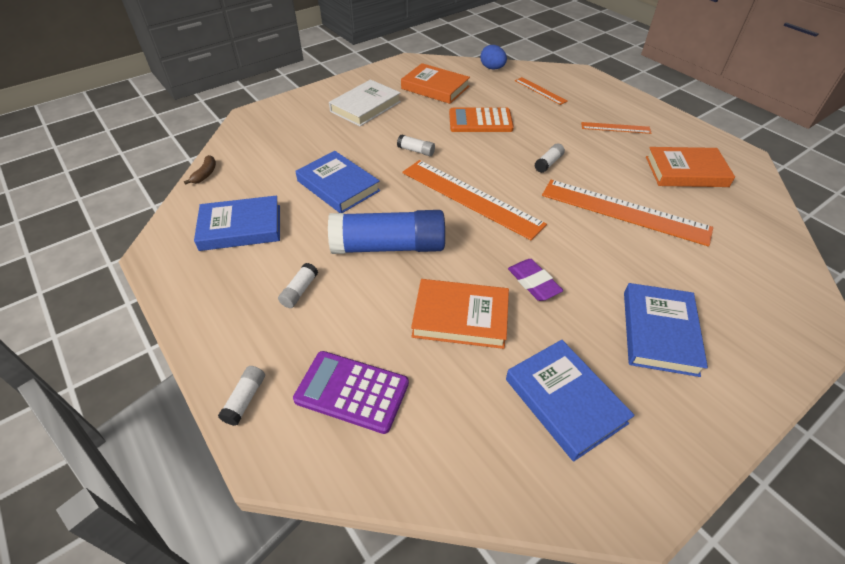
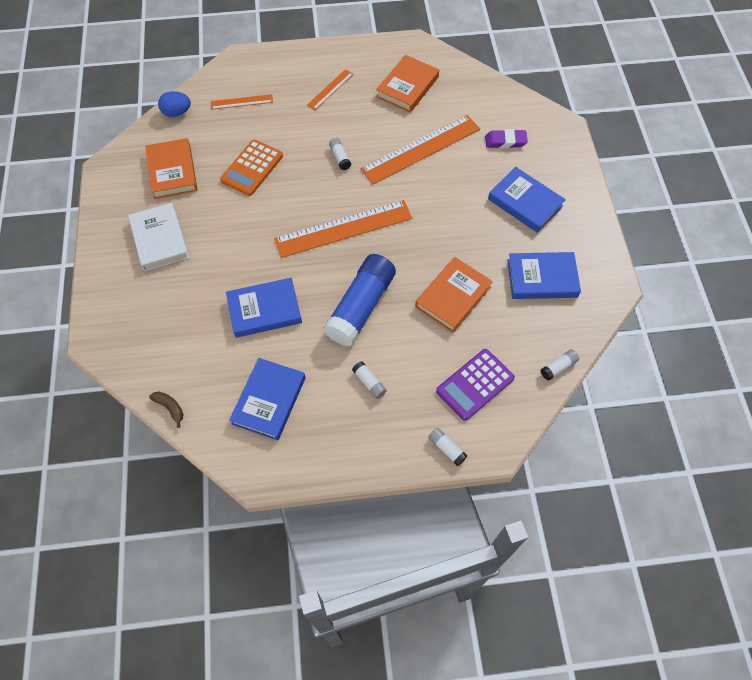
camera: 60 degrees left, 15 degrees up
(416, 151) = (258, 234): white glue stick -> white glue stick (558, 367)
(435, 87) = (172, 171): orange book -> orange book turned 75 degrees counterclockwise
(533, 283) = (450, 240): purple eraser -> purple eraser (505, 141)

